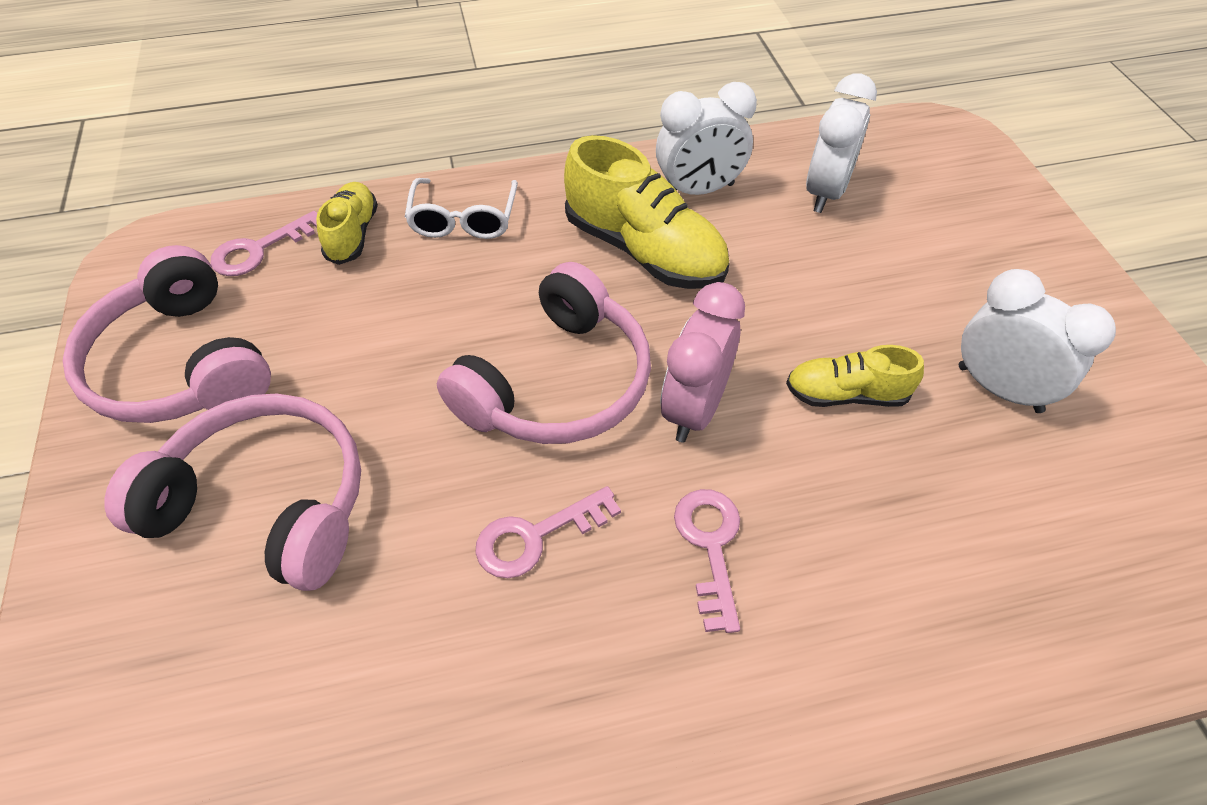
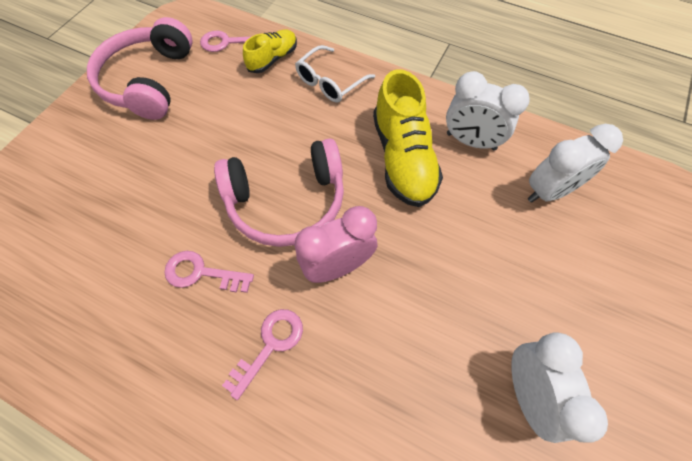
camera: 40 degrees right, 10 degrees up
(266, 503) = (119, 170): pink headphones -> none
(846, 394) = (427, 322): yellow shoe -> none

